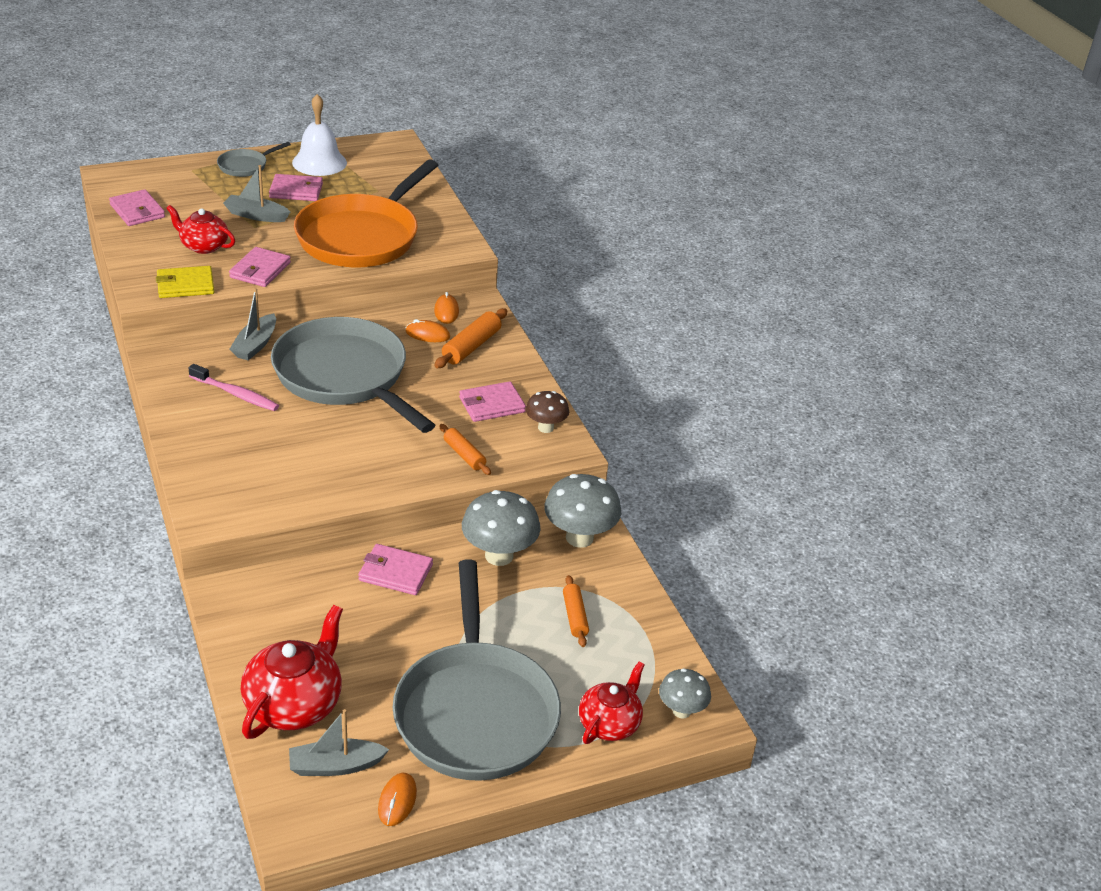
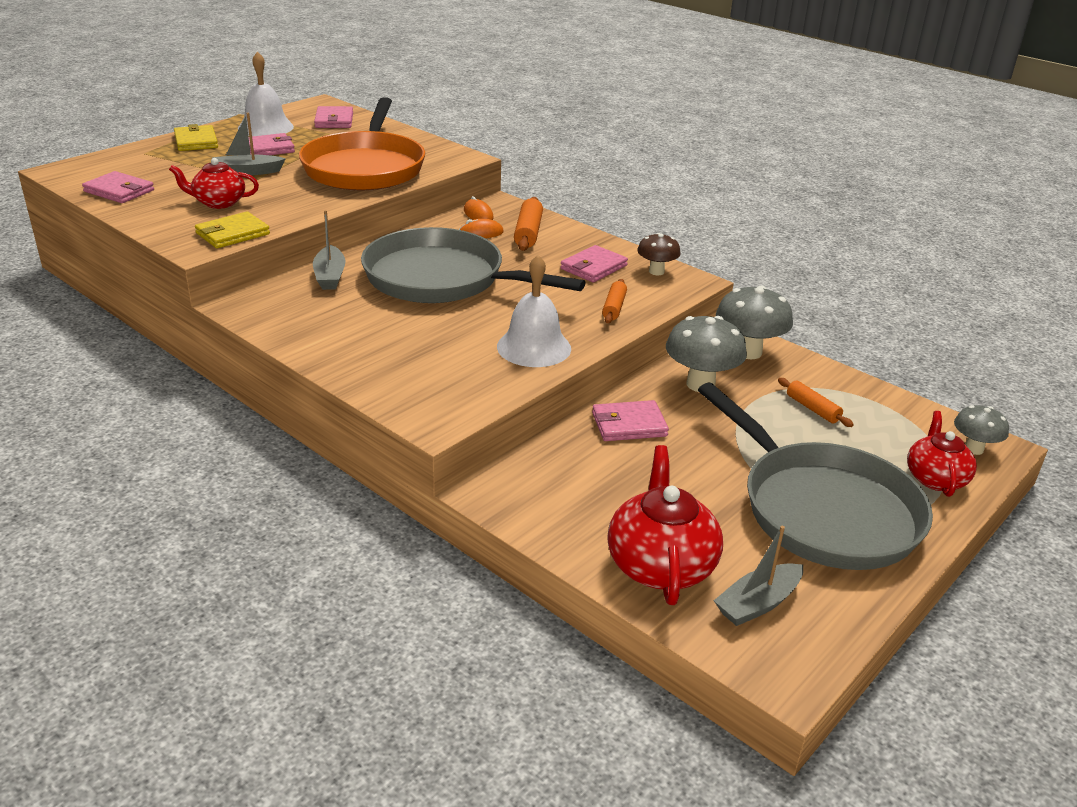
camera: 25 degrees left, 5 degrees down
(235, 394) = (352, 317): pink toothbrush -> none
(245, 166) = (196, 141): grey pan -> yellow wallet
(260, 270) = (296, 208): pink wallet -> pink wallet (334, 120)
(353, 474) = (534, 347): none -> white bell
(397, 801) = (846, 611): orange mouse -> none
(464, 455) = (614, 307): orange rolling pin -> orange rolling pin turned 75 degrees clockwise

